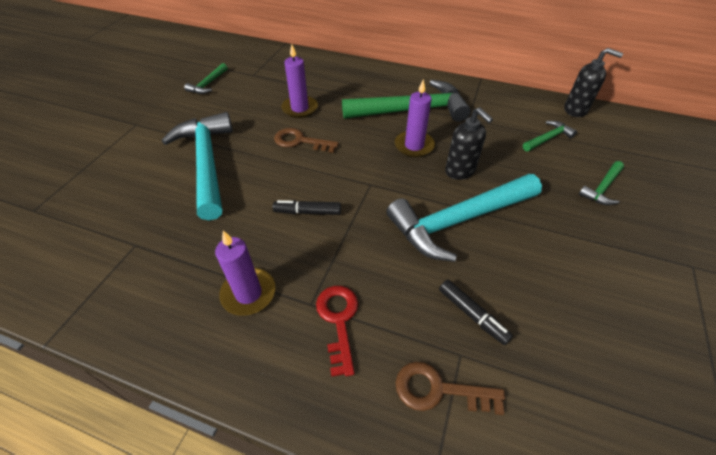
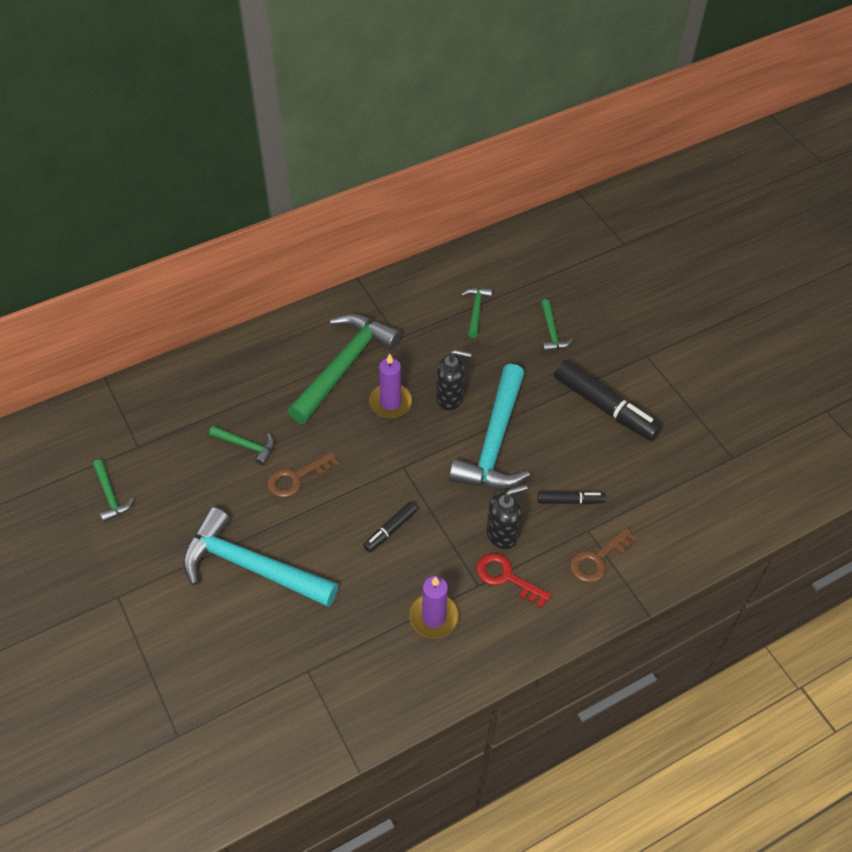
camera: 50 degrees left, 5 degrees up
(300, 108) = (246, 446): purple candle -> green hammer
(575, 110) = (466, 260): black soap dispenser -> black soap dispenser (502, 534)
(597, 272) = (604, 407): none -> black marker

